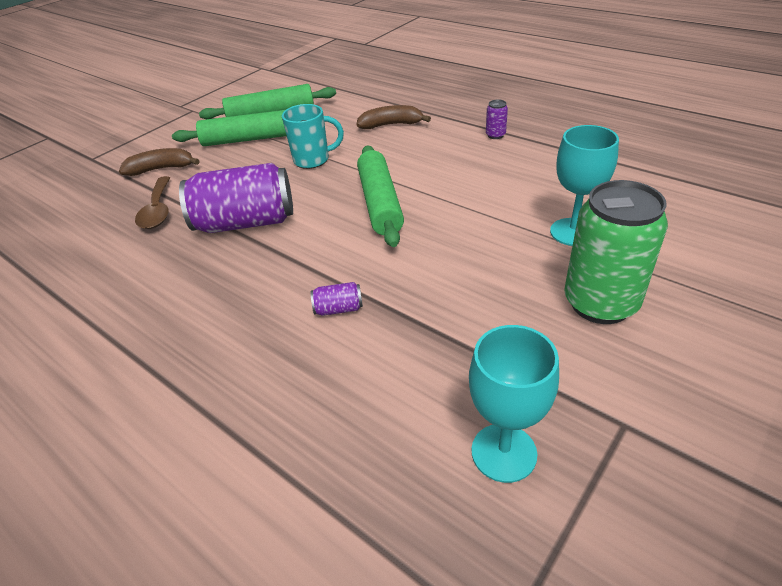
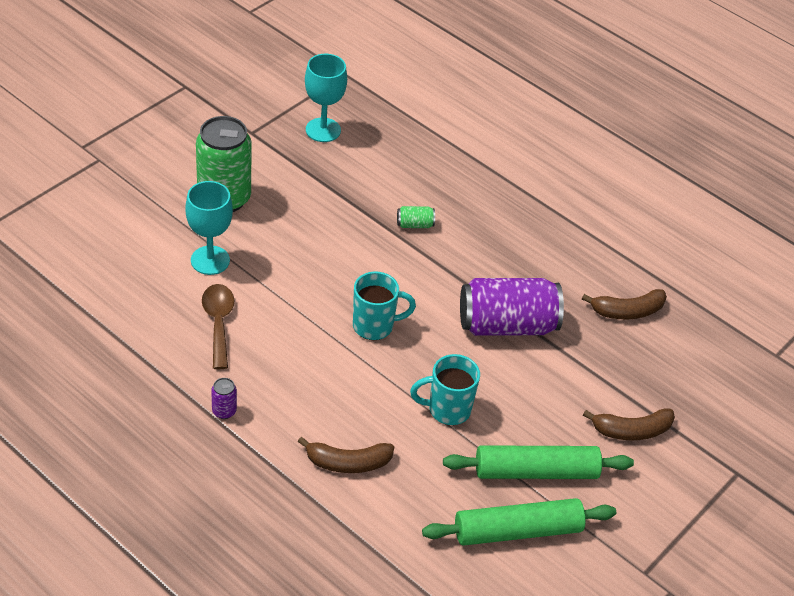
camera: 175 degrees right, 5 degrees up
(110, 252) = (627, 311): none -> brown banana
(158, 210) = (605, 359): brown spoon -> brown spoon (218, 323)
(338, 309) = (415, 224): purple can -> green can
(380, 203) = (374, 326): green rolling pin -> turquoise mug

